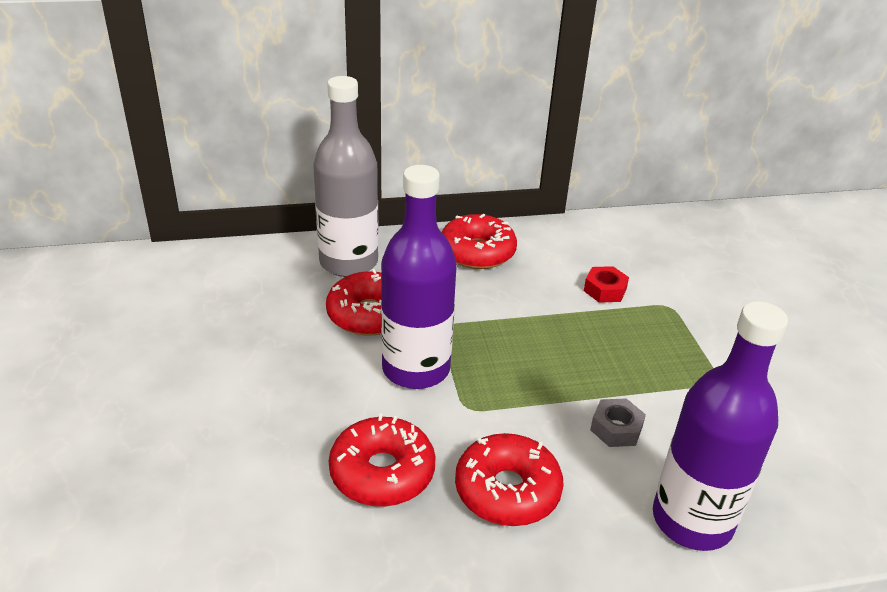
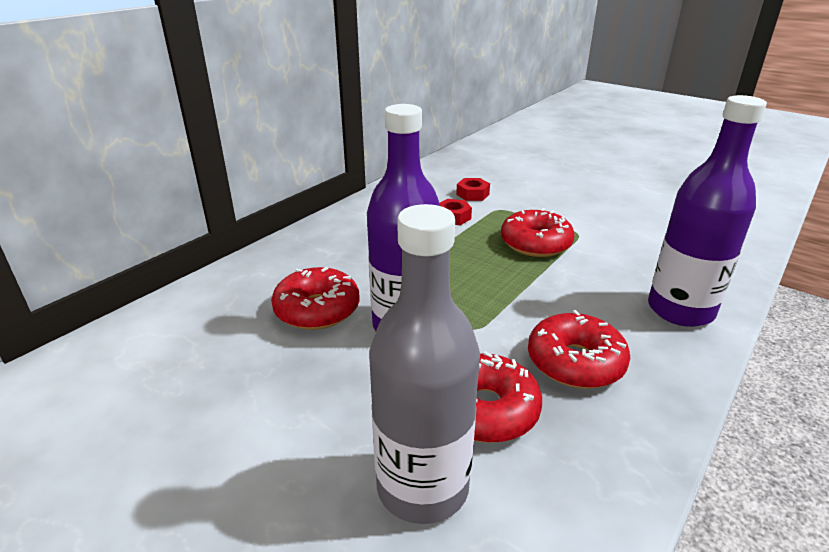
camera: 40 degrees left, 5 degrees down
(348, 262) = (248, 283): grey bottle -> grey bottle (422, 487)
(477, 252) = (341, 232): red donut -> red donut (535, 243)
(616, 428) = (573, 287): grey nut -> none
(665, 274) = (472, 194): none -> red nut

